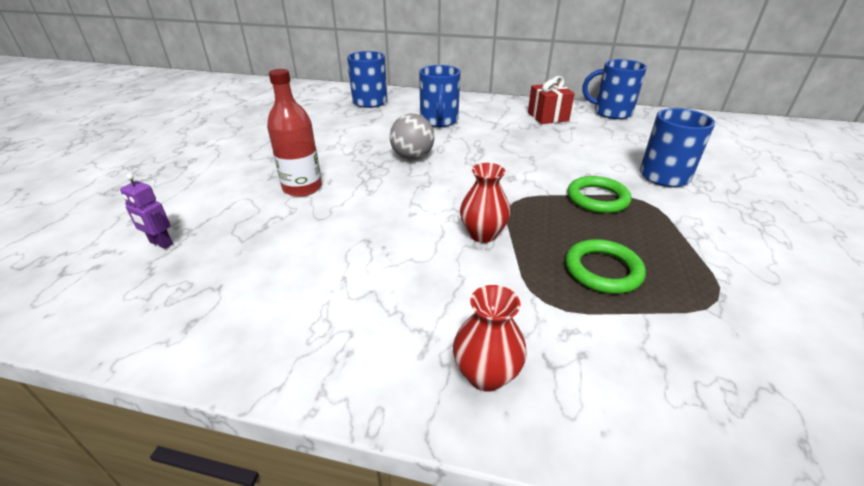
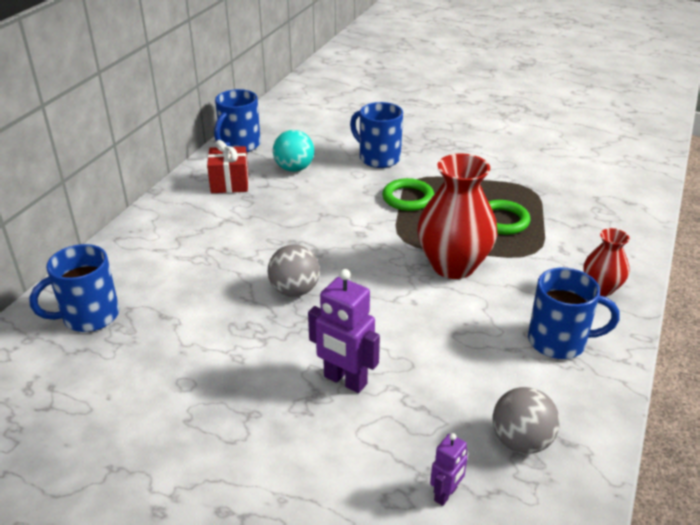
camera: 80 degrees left, 0 degrees up
(204, 287) = (521, 441): none -> grey ball
(302, 188) = (345, 380): red bottle -> purple robot
(439, 121) = (200, 259): blue mug -> blue mug (559, 341)
(482, 234) = (453, 265): red vase -> red vase, size x1.85
(596, 137) = (294, 168): none -> turquoise ball

